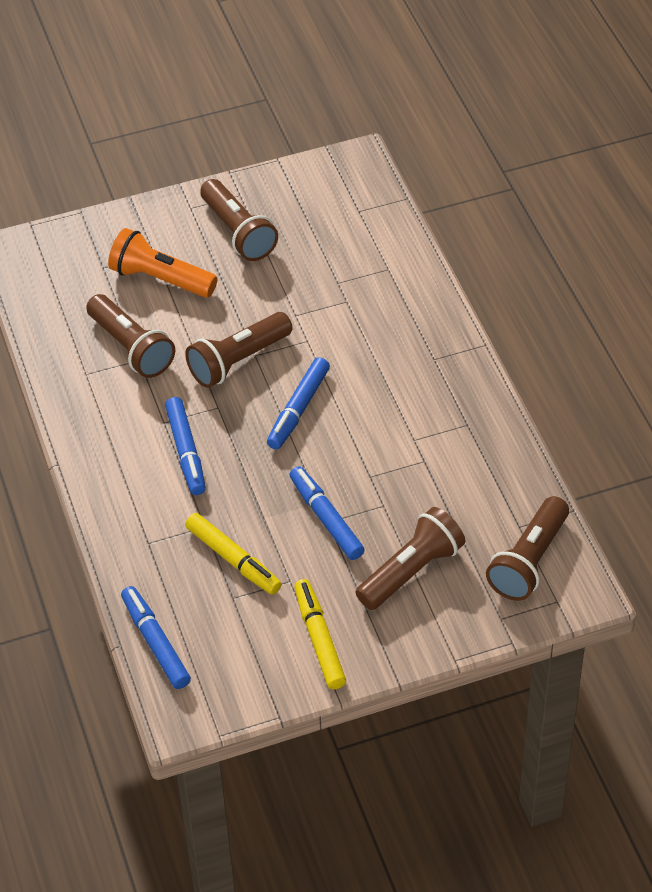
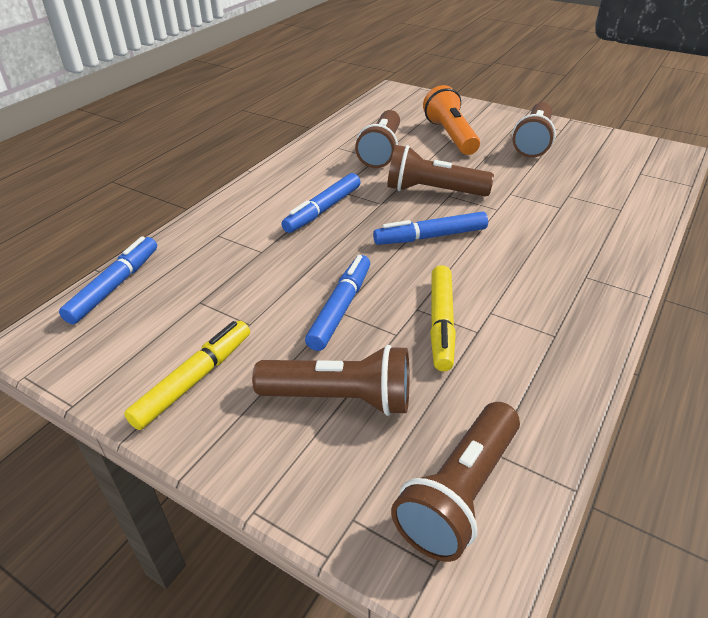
camera: 50 degrees right, 10 degrees down
(233, 559) = (241, 281): yellow marker -> yellow marker (441, 323)
(529, 561) = (459, 493): brown flashlight -> brown flashlight turned 45 degrees counterclockwise

